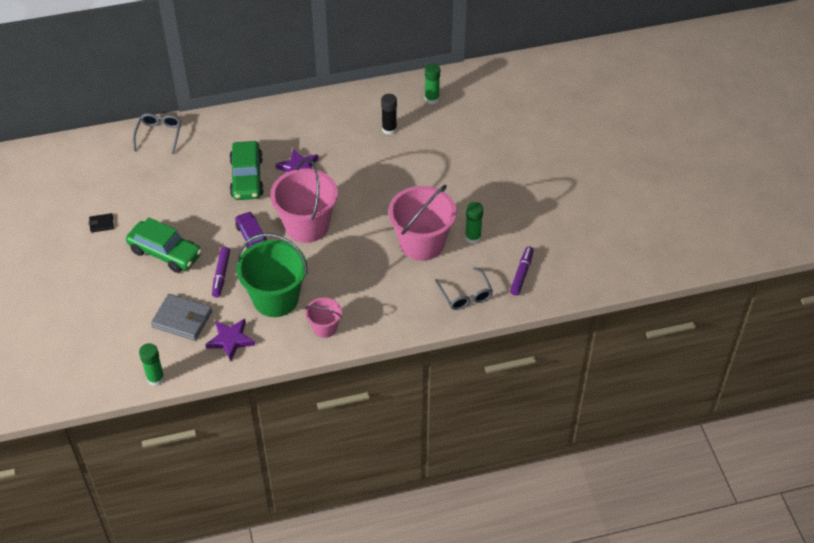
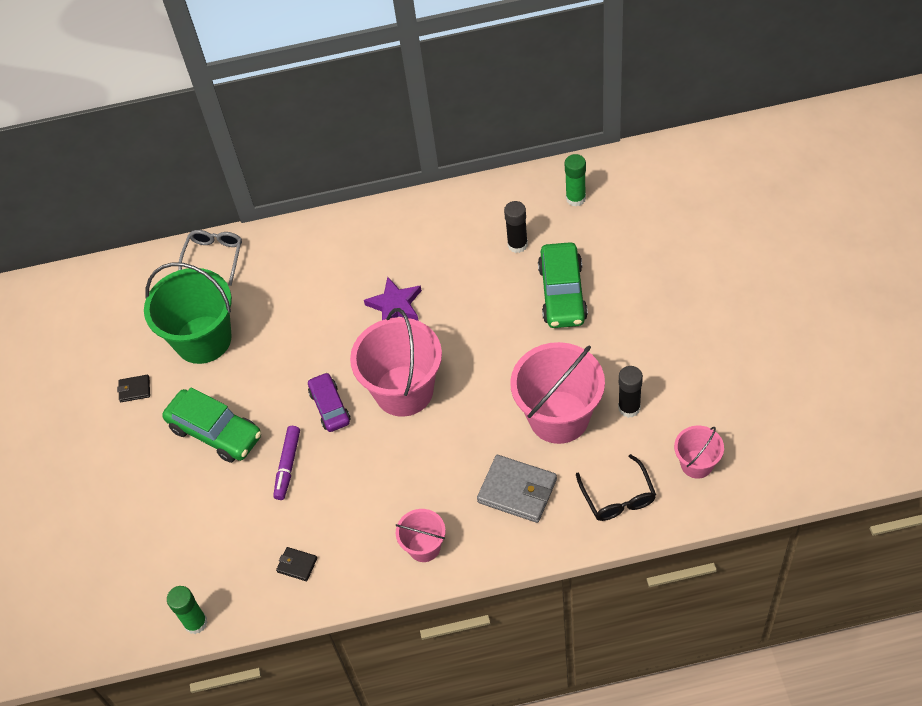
camera: 10 degrees right, 5 degrees up
(182, 319) = (234, 533): grey wallet -> grey wallet (517, 491)
(230, 340) = (297, 565): purple star -> black wallet
(247, 178) = (326, 320): green car -> green car (562, 293)
(275, 298) = (359, 501): green bucket -> green bucket (203, 339)
(465, 295) = (618, 497): grey glasses -> black glasses
(473, 237) = (629, 408): green glue stick -> black glue stick
(521, 274) = (696, 464): purple marker -> pink bucket

